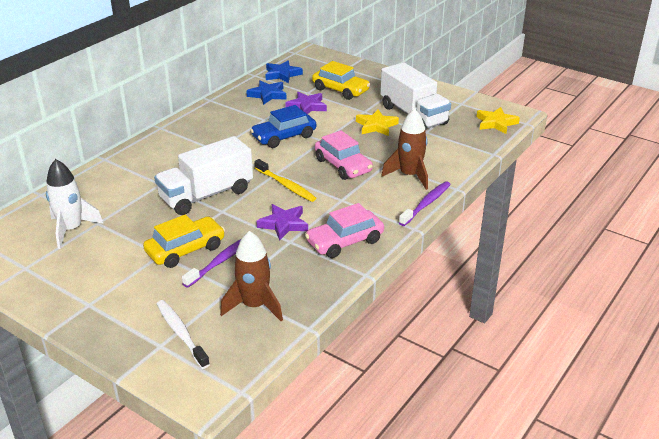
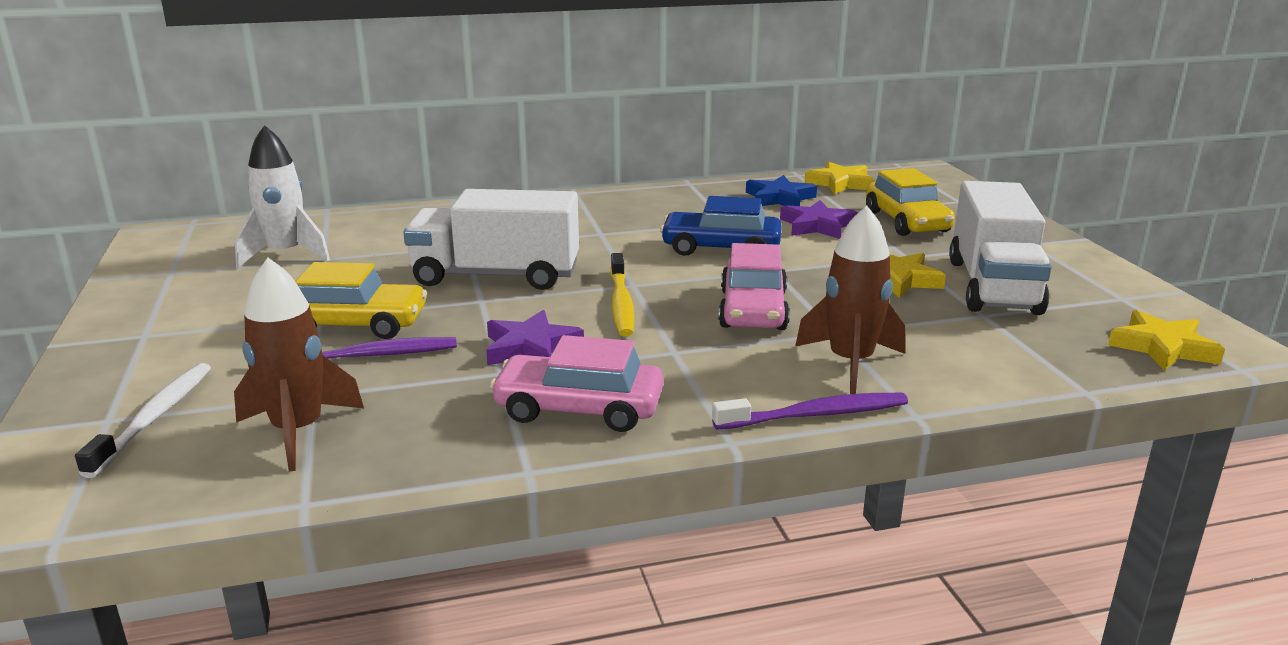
camera: 40 degrees right, 10 degrees down
(282, 74) = (840, 183): blue star -> yellow star

